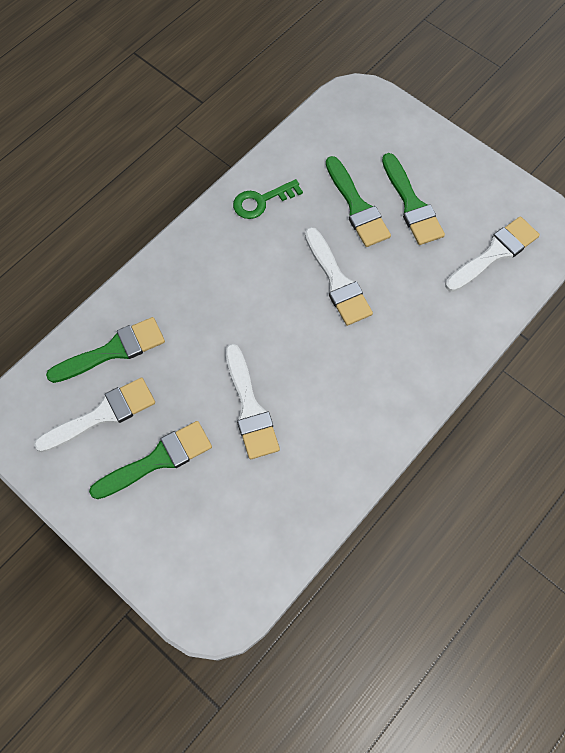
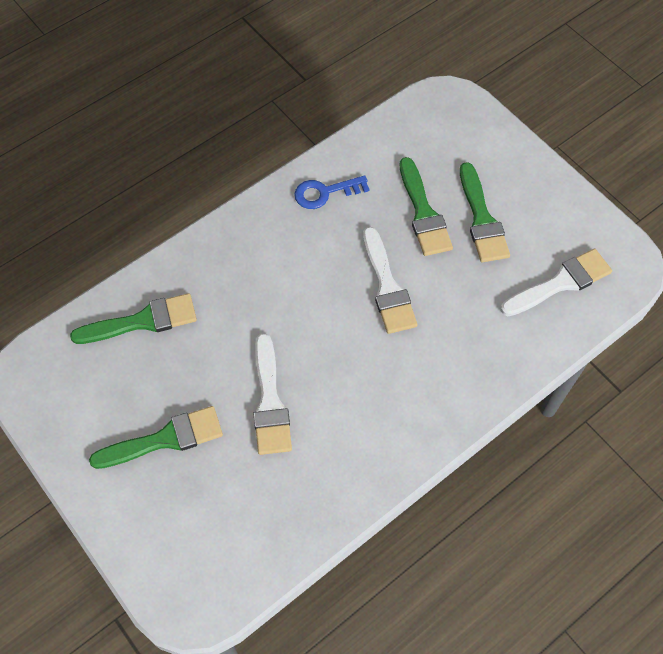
camera: 10 degrees right, 5 degrees down
(102, 415) = (118, 384): white brush -> none
(261, 201) = (325, 193): green key -> blue key

